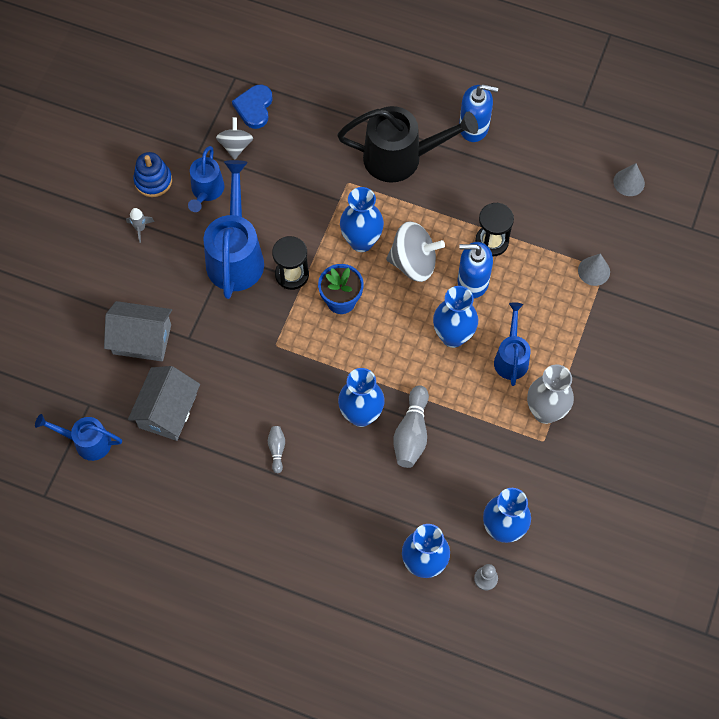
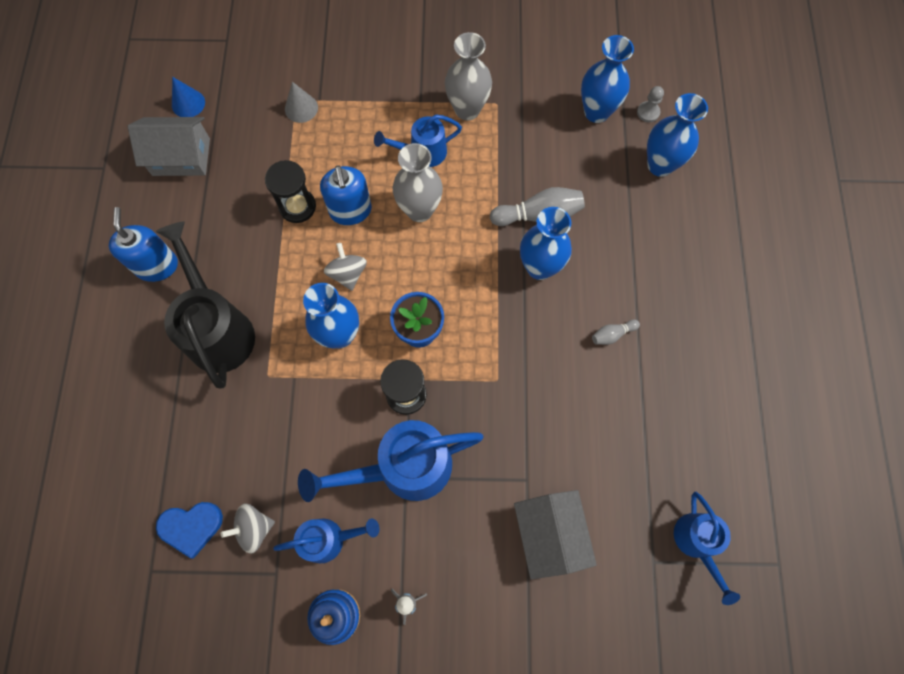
camera: 110 degrees left, 5 degrees up
(167, 411) = (621, 466): grey house -> grey house (181, 157)
(413, 262) = (348, 273): grey spinning top -> grey spinning top, size x0.63
(453, 336) = (419, 210): blue vase -> grey vase
(629, 182) = (188, 103): grey cone -> blue cone

